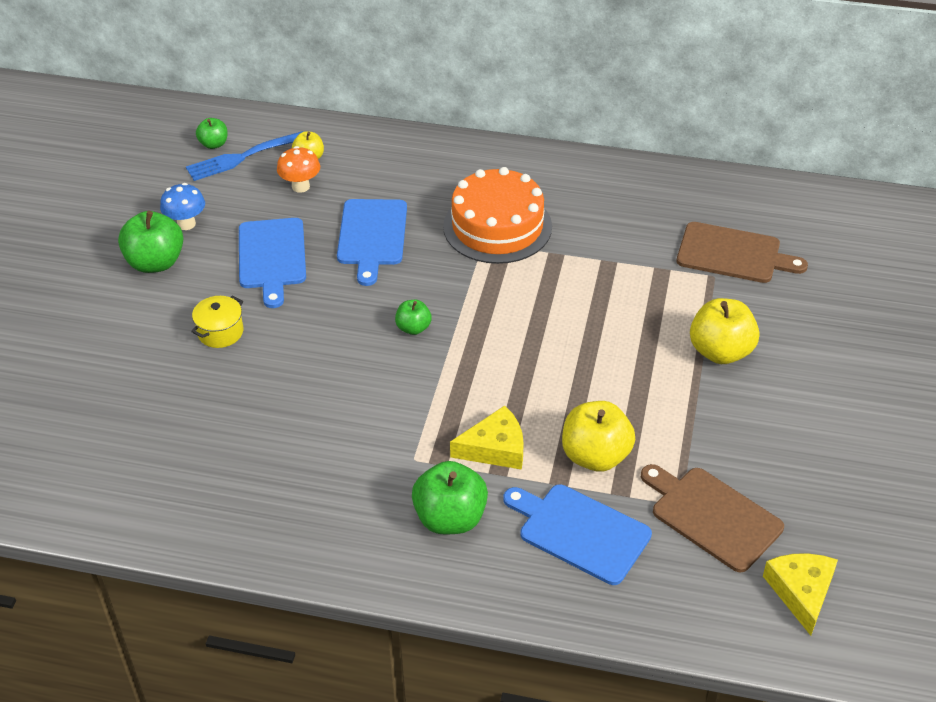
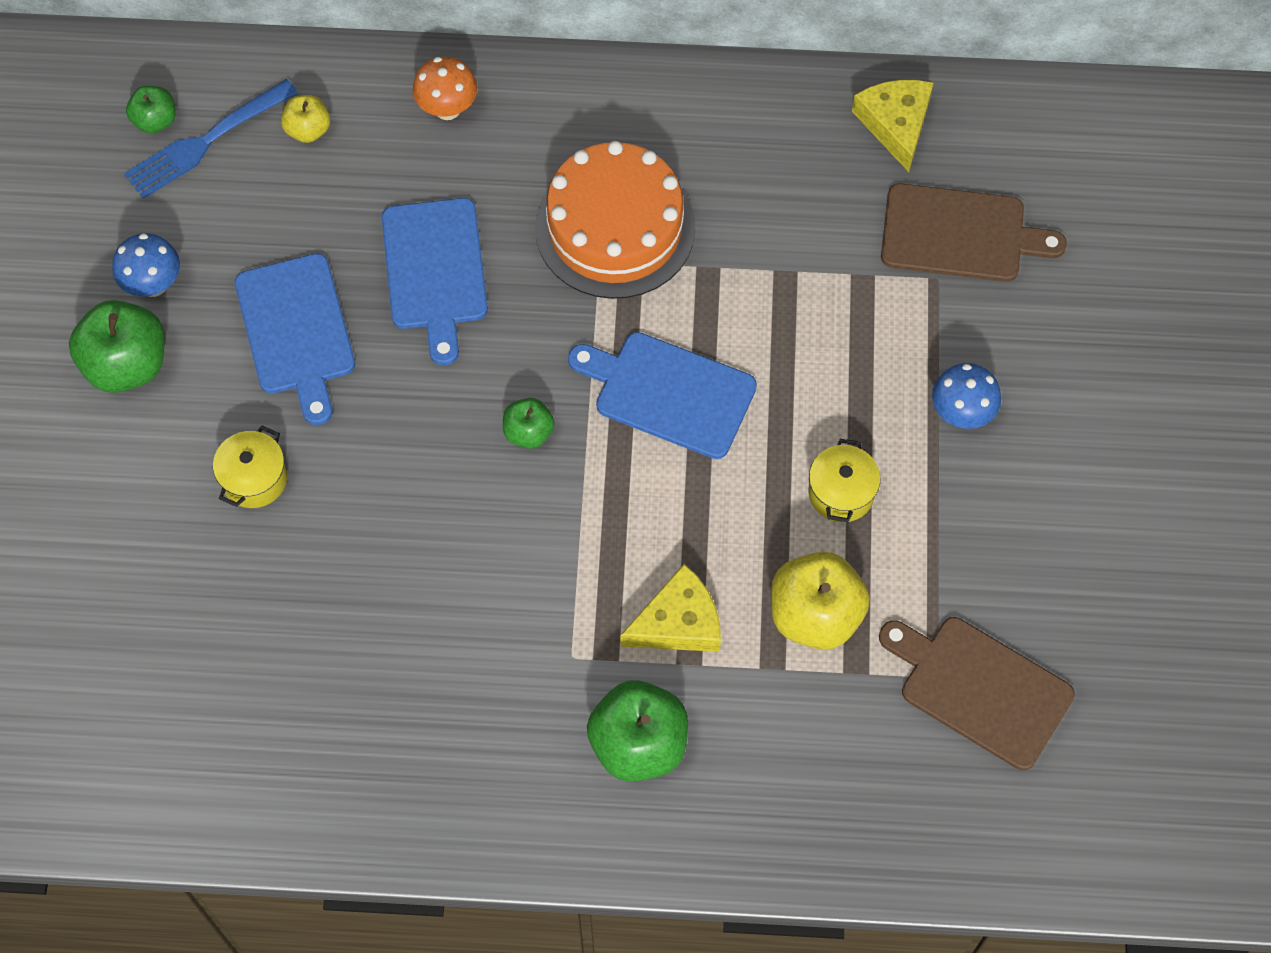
camera: 10 degrees left, 20 degrees up
(300, 186) = (308, 189): orange mushroom -> orange mushroom (447, 108)
(580, 531) = (812, 739): blue cutting board -> blue cutting board (669, 393)
(627, 387) = (841, 493): none -> yellow pot
(720, 351) = (961, 413): yellow apple -> blue mushroom
(801, 592) = (1104, 788): yellow cheese -> yellow cheese (895, 124)

